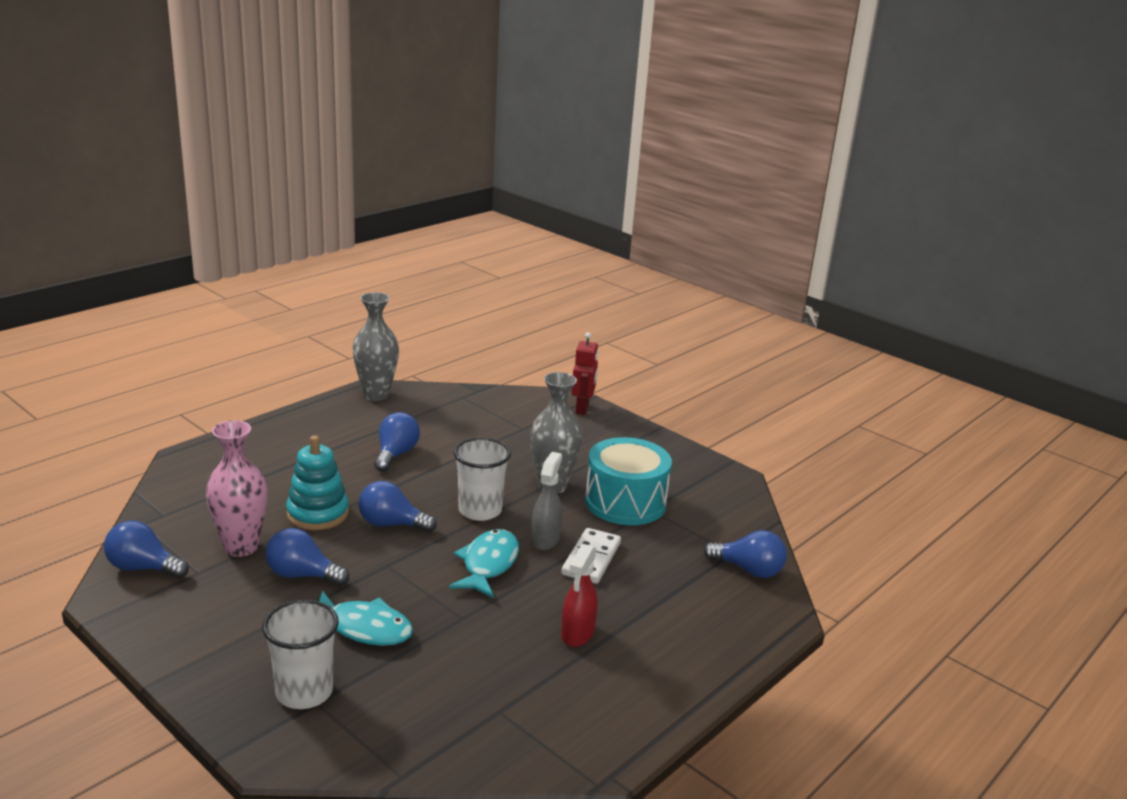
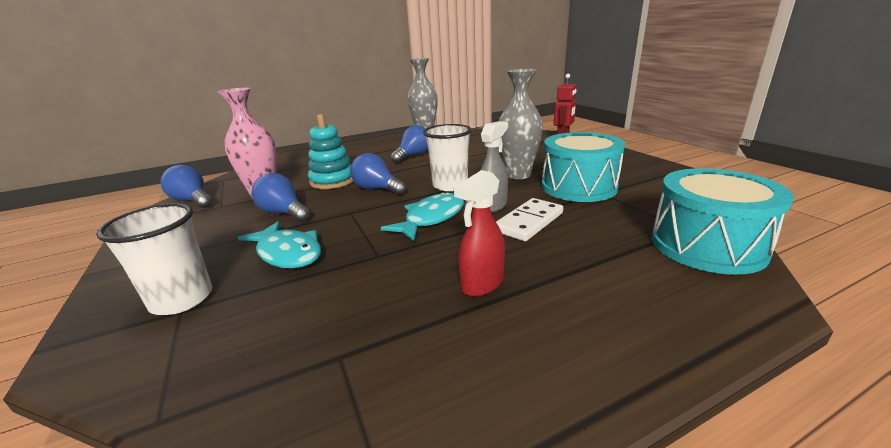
camera: 25 degrees right, 0 degrees up
(748, 570) = (707, 245): blue light bulb -> turquoise drum

